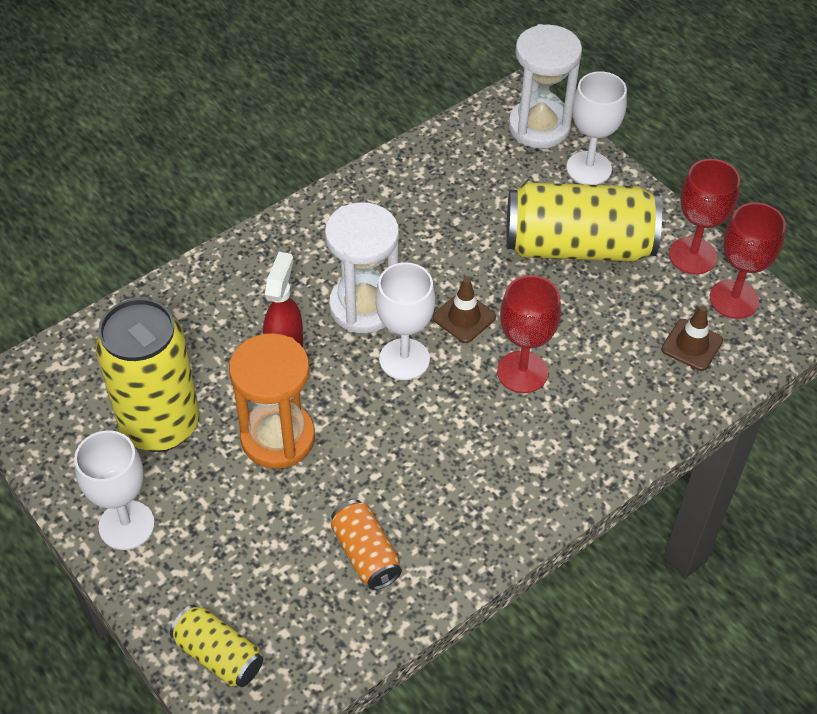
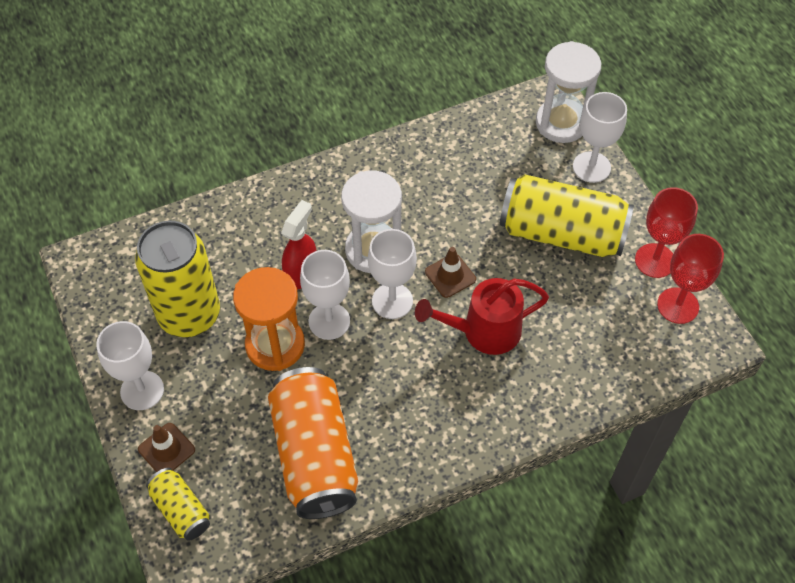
camera: 15 degrees right, 5 degrees up
(335, 397) = (329, 321): none -> white goblet
(365, 554) = (315, 455): orange can -> orange can, size x2.00
(522, 372) = (483, 331): red goblet -> red watering can
(692, 345) = (629, 338): brown traffic cone -> brown traffic cone (166, 449)

